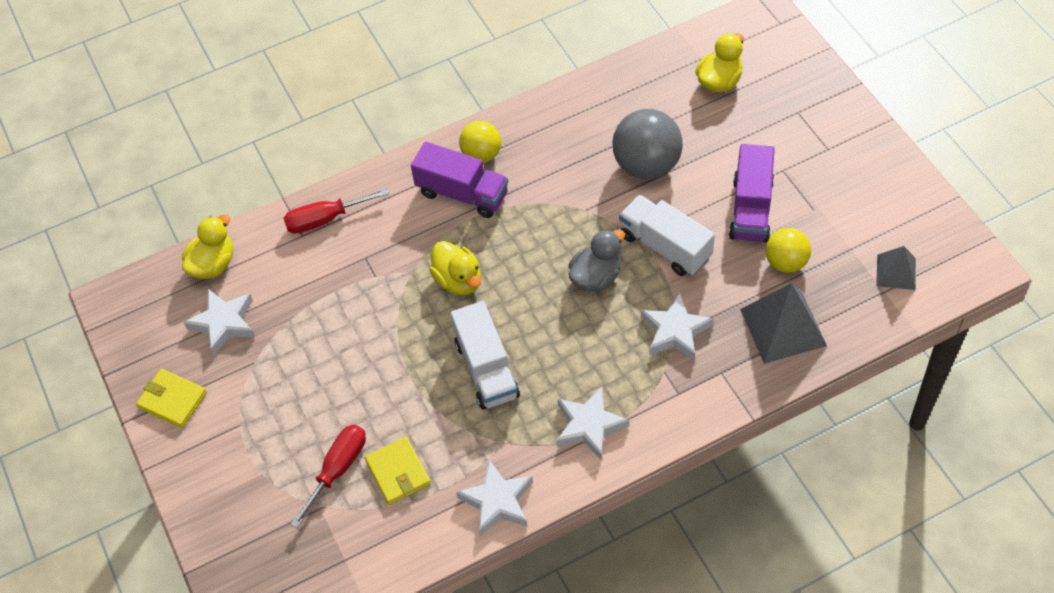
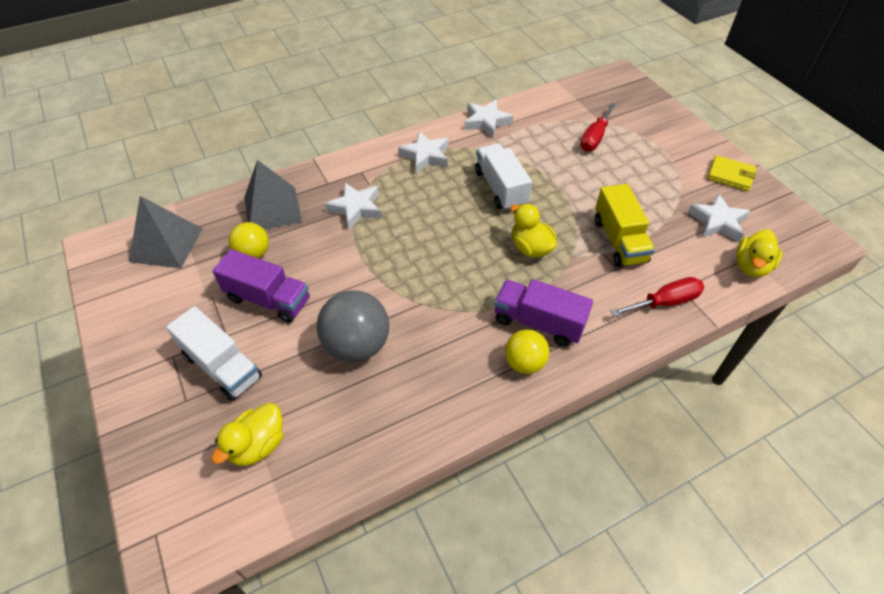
camera: 175 degrees right, 5 degrees down
(352, 293) = (619, 240): none -> yellow truck
(398, 472) = (553, 136): yellow wallet -> none
(596, 277) = (414, 247): grey duck -> none
(665, 246) = (352, 269): white truck -> white truck (222, 366)
(751, 209) = (268, 299): purple truck -> purple truck turned 105 degrees clockwise
(896, 272) = (166, 244): grey pyramid -> grey pyramid, size x1.72

